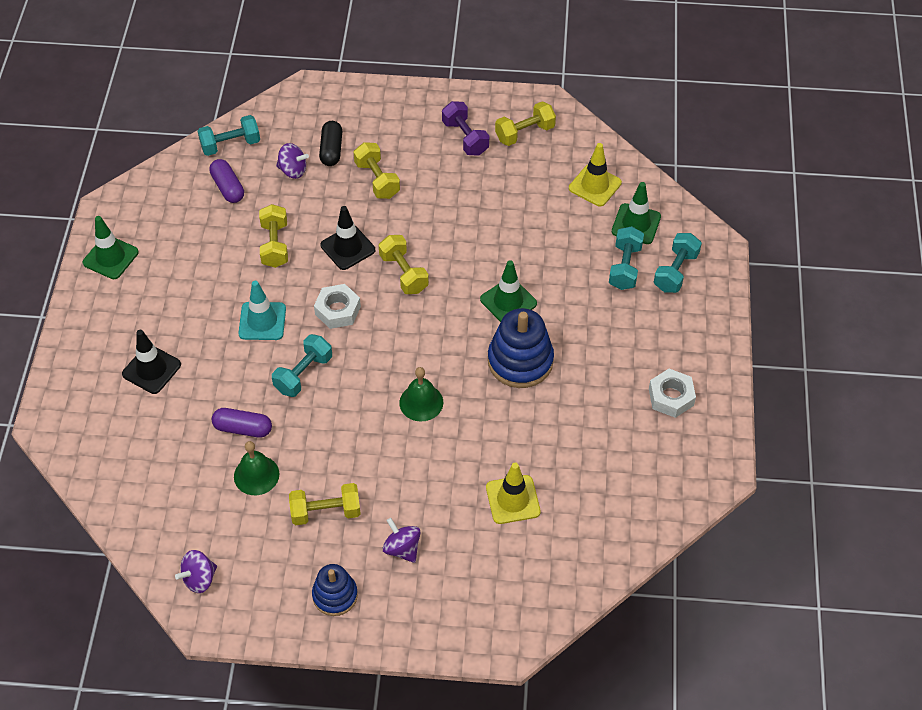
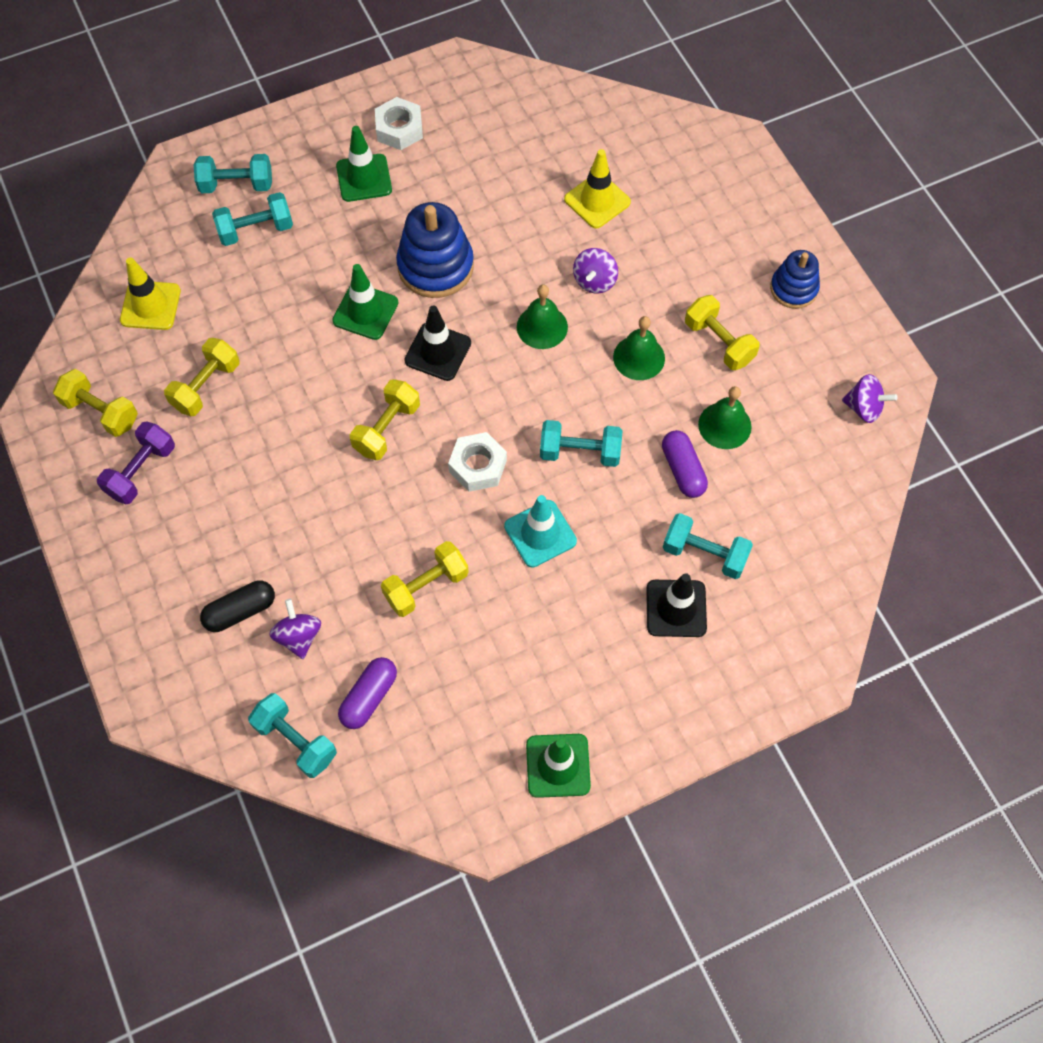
camera: 120 degrees left, 10 degrees up
(174, 407) = (704, 554): none -> turquoise dumbbell
(348, 248) = (384, 505): black traffic cone -> black traffic cone (438, 352)
(351, 451) = (639, 357): none -> green bell
(377, 180) = (262, 531): yellow dumbbell -> yellow dumbbell (206, 386)
(402, 548) = (709, 261): purple spinning top -> purple spinning top (594, 281)
(636, 224) = (188, 244): green traffic cone -> green traffic cone (364, 178)

